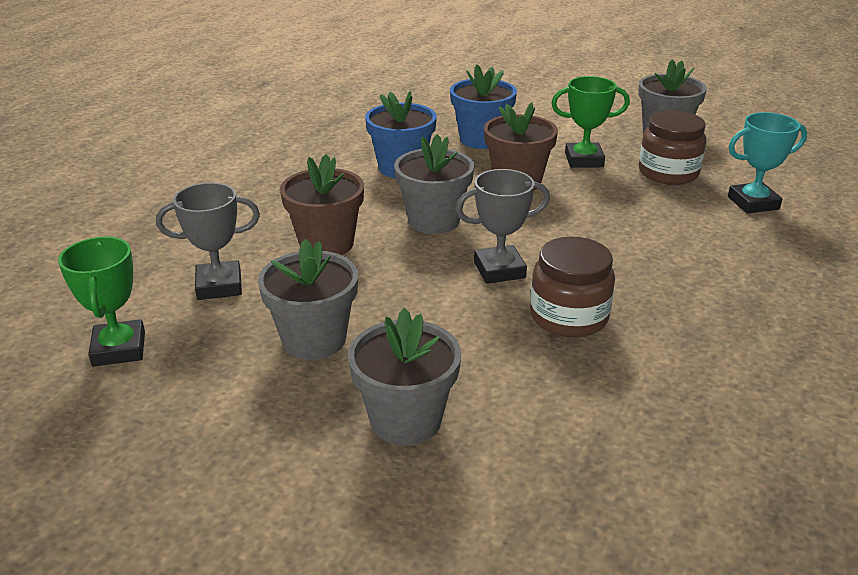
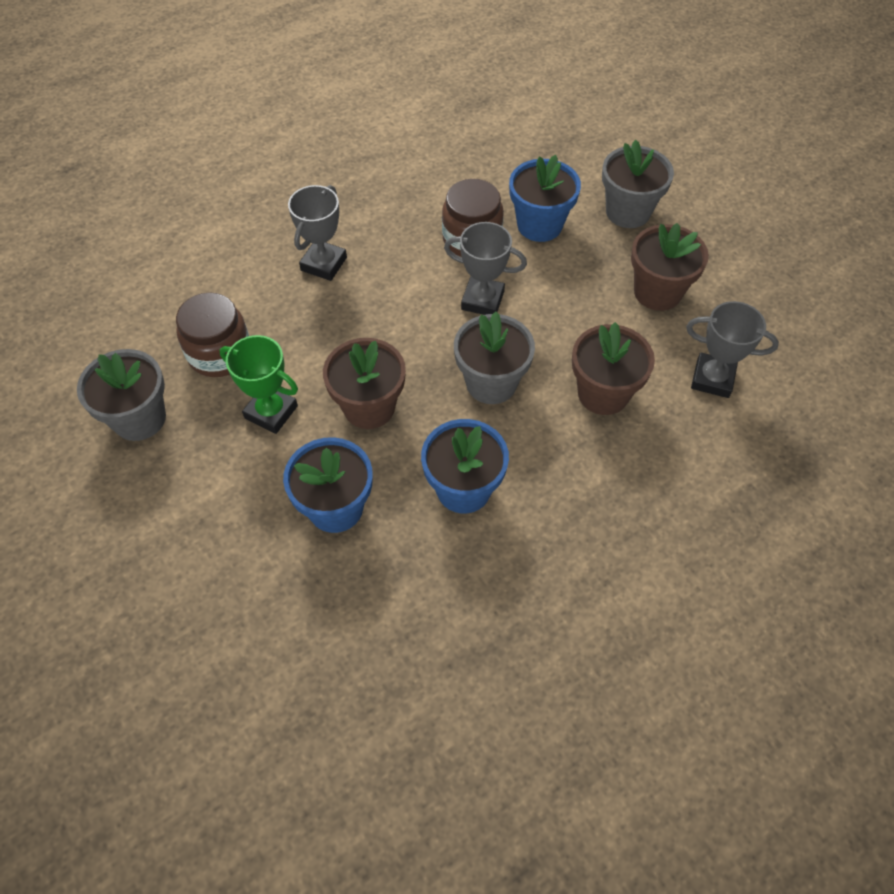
camera: 150 degrees left, 25 degrees up
(119, 349) = (800, 341): green trophy -> none
(314, 340) = (657, 292): grey flower pot -> brown flower pot
(507, 359) = (539, 225): none -> blue flower pot
(681, 246) = (324, 264): none -> grey trophy
(753, 203) = (206, 282): turquoise trophy -> none

